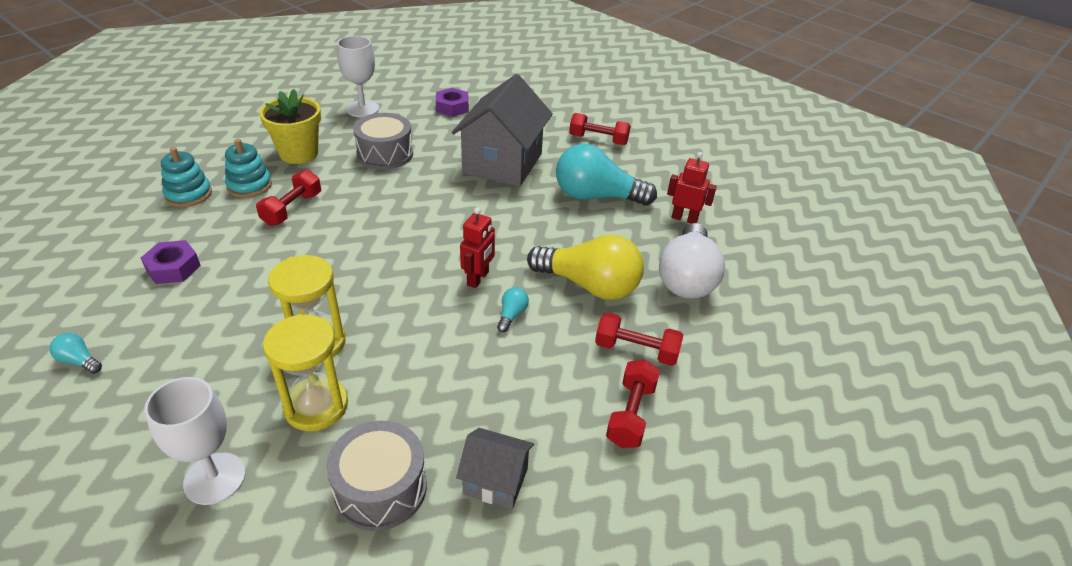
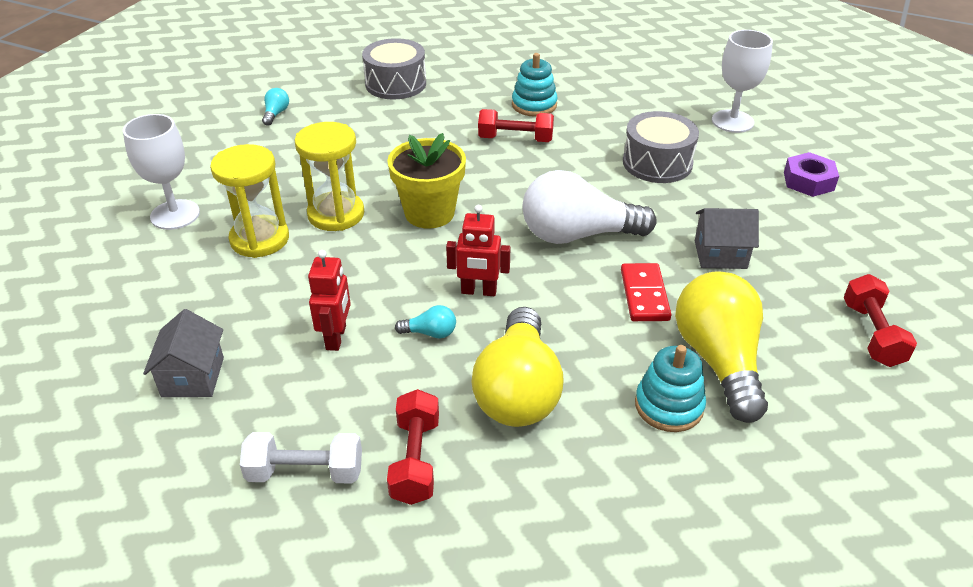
camera: 75 degrees right, 0 degrees up
(173, 268) = (396, 111): purple nut -> none
(188, 194) = (497, 81): turquoise stacking toy -> turquoise stacking toy (669, 406)
(299, 153) = (609, 112): yellow flower pot -> yellow flower pot (429, 213)
(380, 488) = (175, 304): grey drum -> grey drum (395, 84)
(502, 163) = (720, 254): grey house -> grey house, size x0.50
(524, 205) = (644, 295): none -> red domino
(596, 196) = (718, 360): turquoise light bulb -> yellow light bulb
(631, 414) = (305, 472): red dumbbell -> white dumbbell
(684, 218) = (741, 474): red robot -> red robot (336, 337)
(687, 278) = (592, 497): white light bulb -> white light bulb (577, 235)

